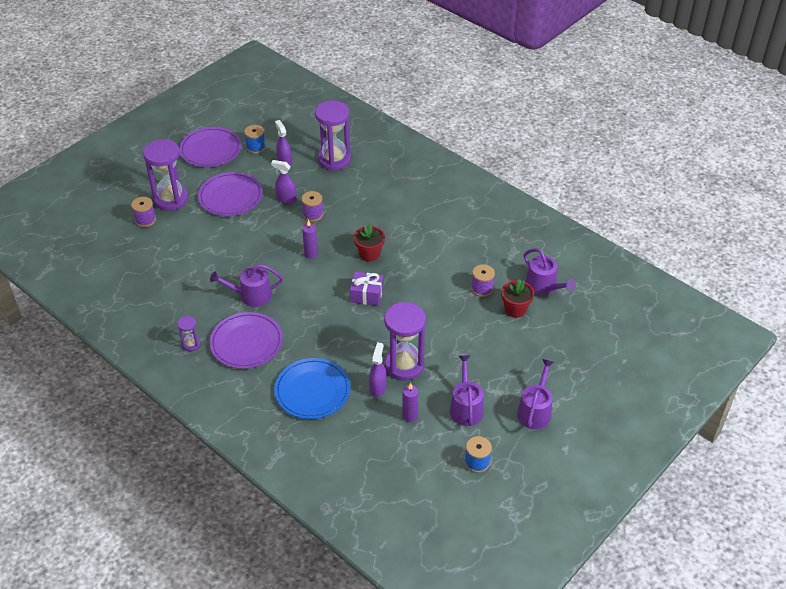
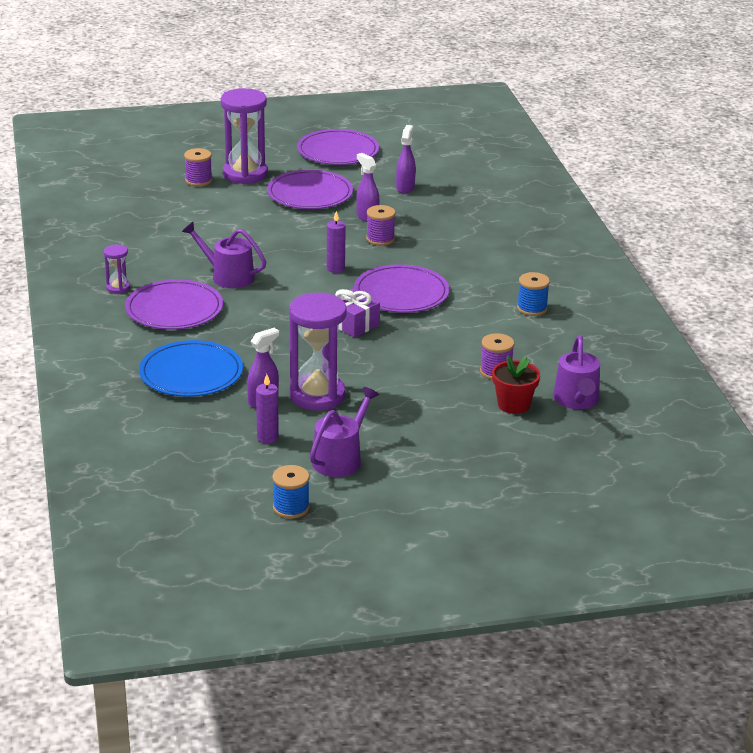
camera: 35 degrees right, 15 degrees down
(256, 147) = (389, 166): blue spool -> blue spool (532, 308)
(334, 159) = (465, 205): purple hourglass -> none
(369, 254) = (401, 293): red flower pot -> purple plate
(535, 411) = (419, 497): purple watering can -> none

